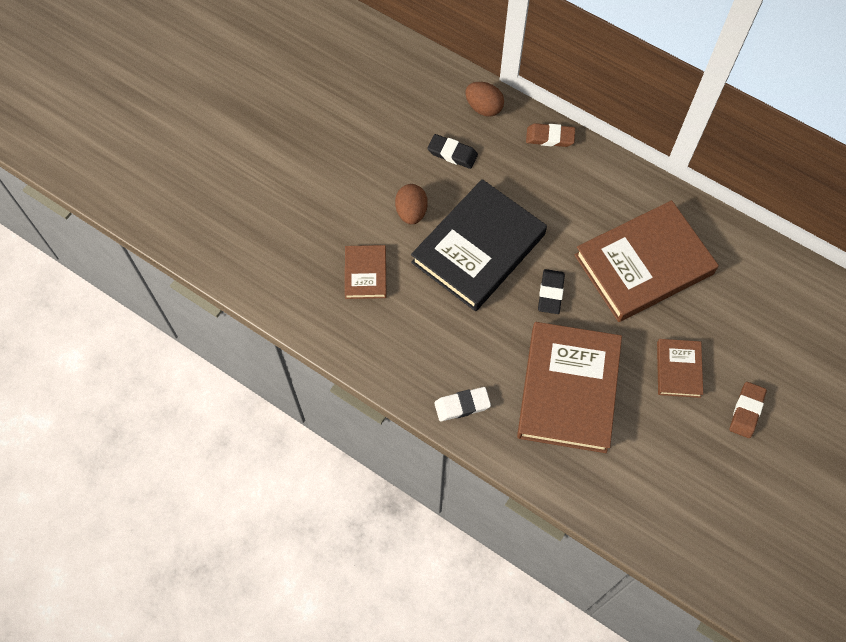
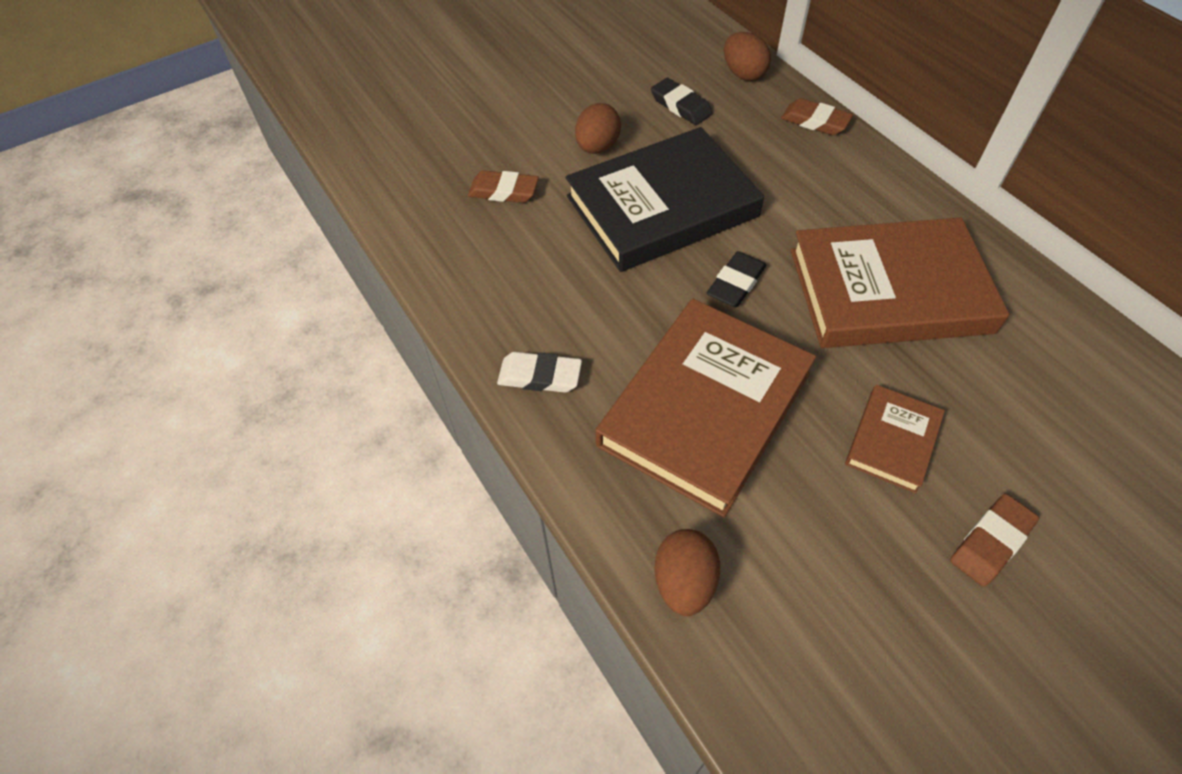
camera: 25 degrees right, 10 degrees down
(365, 273) = (503, 191): brown book -> brown eraser
(600, 498) = (684, 582): none -> brown egg

